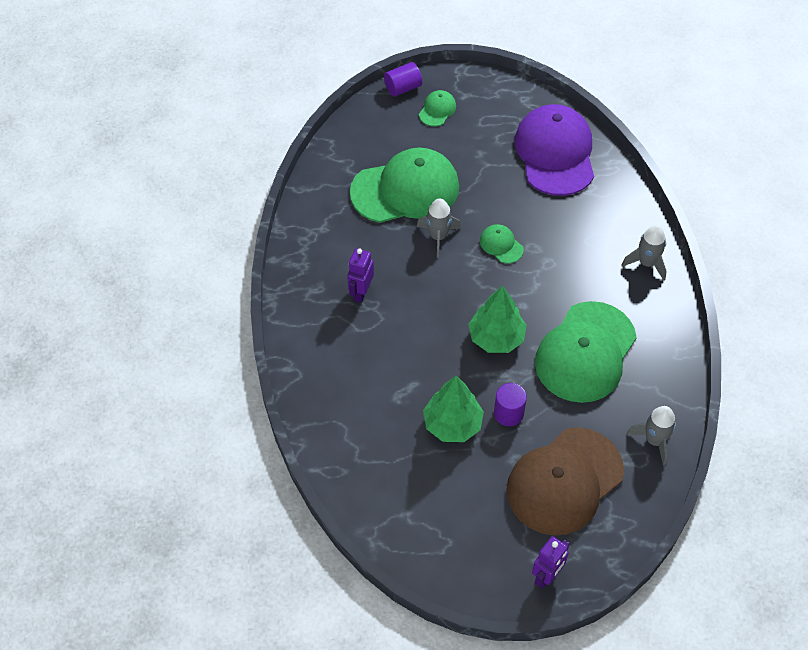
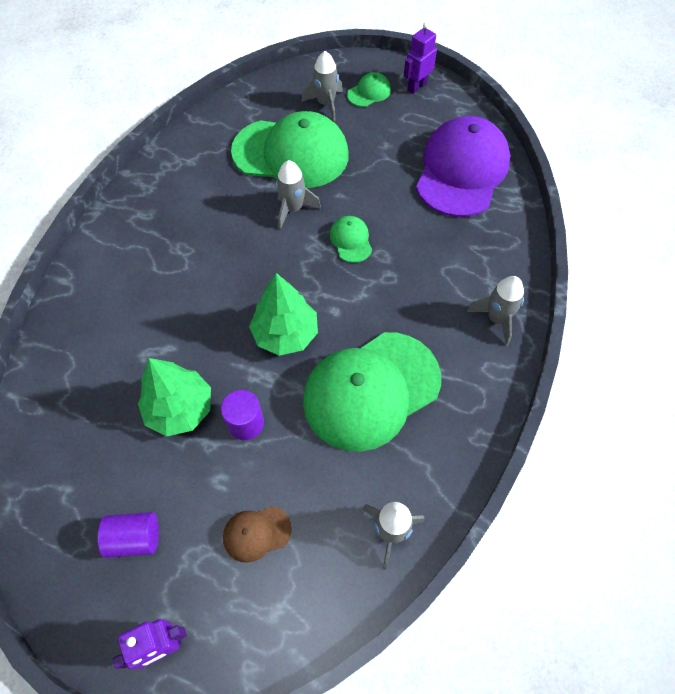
camera: 25 degrees right, 5 degrees up
(361, 292) = (183, 234): purple robot -> purple robot (417, 86)
(403, 88) = (349, 63): purple cylinder -> purple cylinder (135, 538)
(406, 134) = (326, 104): none -> grey rocket
(564, 481) = (256, 533): brown cap -> brown cap, size x0.42

